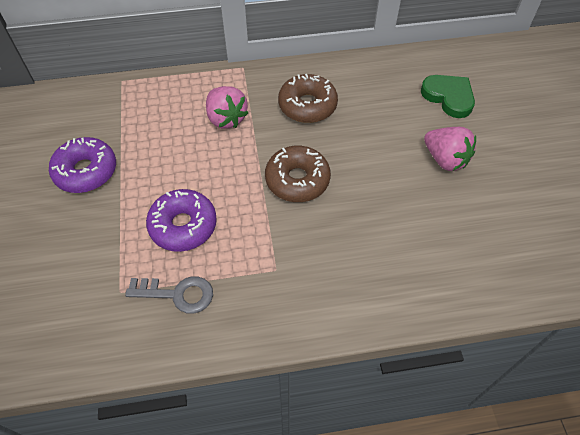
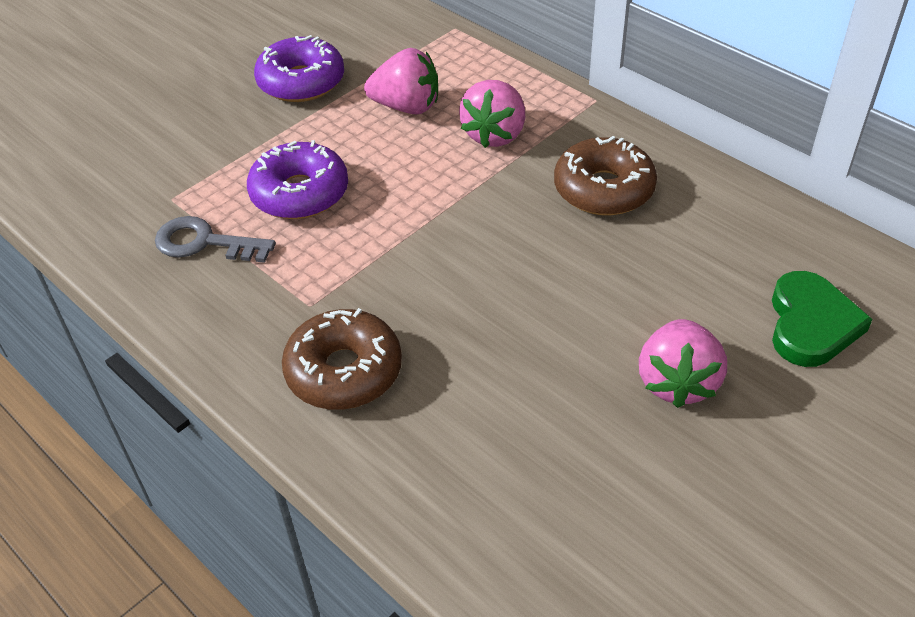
camera: 55 degrees right, 10 degrees down
(164, 139) = (406, 107): none -> pink strawberry
(178, 294) = (205, 243): grey key -> grey key turned 135 degrees clockwise
(297, 180) = (467, 248): brown donut -> brown donut (344, 371)

